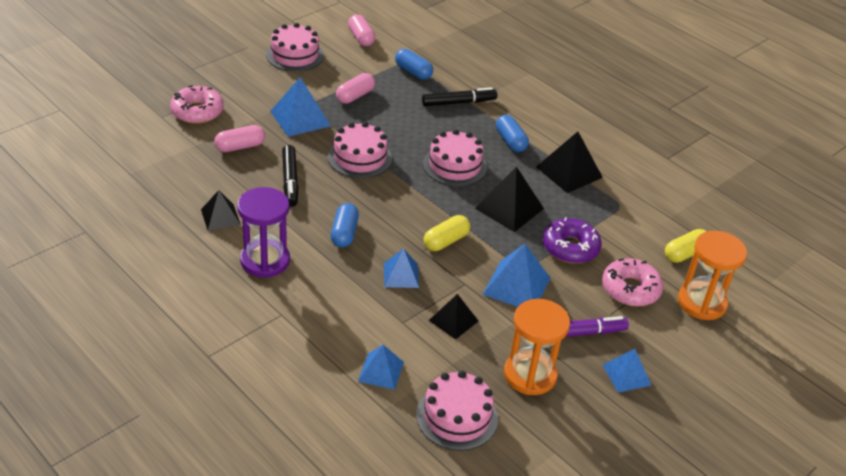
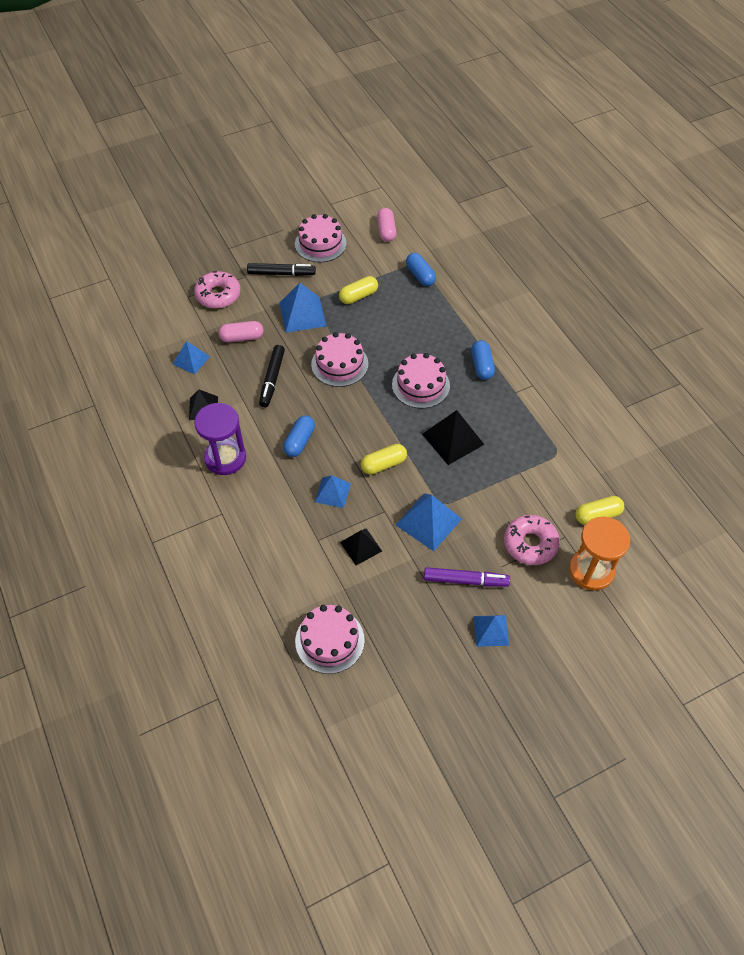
camera: 20 degrees right, 15 degrees up
(355, 96) = (358, 296): pink capsule -> yellow capsule
(381, 371) = (283, 584): blue pyramid -> blue pyramid (191, 360)
(458, 102) = (450, 316): black marker -> black marker (281, 273)
(530, 375) = (406, 613): orange hourglass -> none
(569, 172) = (523, 408): black pyramid -> none
(570, 247) = (492, 490): purple donut -> none

